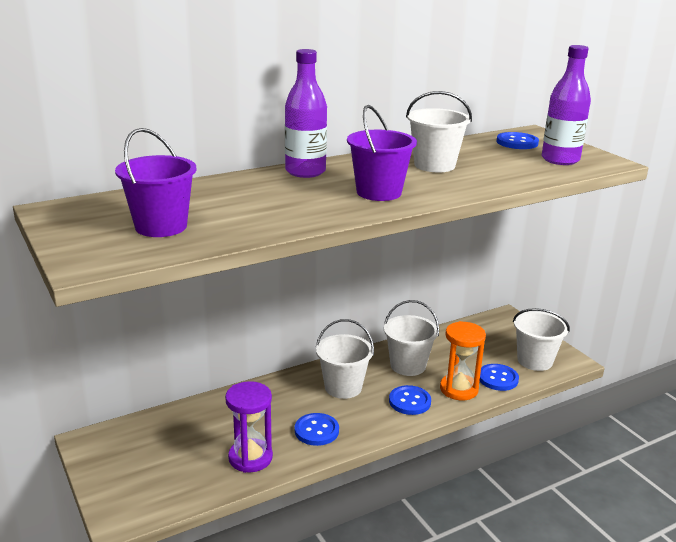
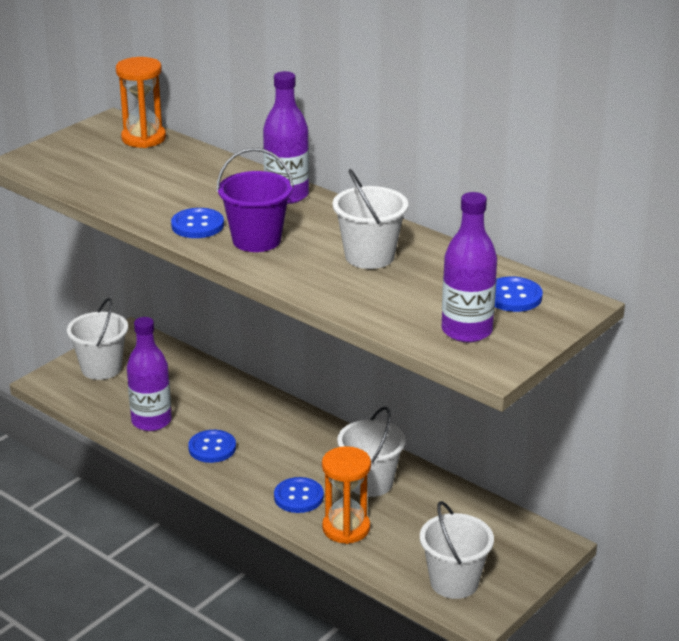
camera: 70 degrees right, 5 degrees up
(115, 202) = (143, 138): none -> orange hourglass
(161, 226) = (105, 168): purple bucket -> none
(250, 458) = (151, 421): purple hourglass -> purple bottle
(343, 387) = (297, 447): white bucket -> white bucket (101, 368)
(498, 378) = (389, 555): blue button -> blue button (197, 225)

